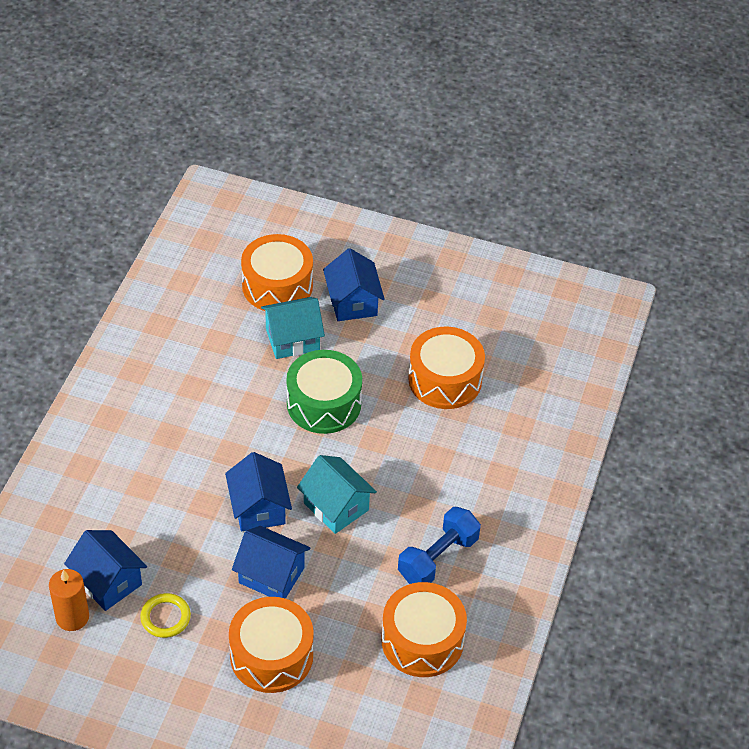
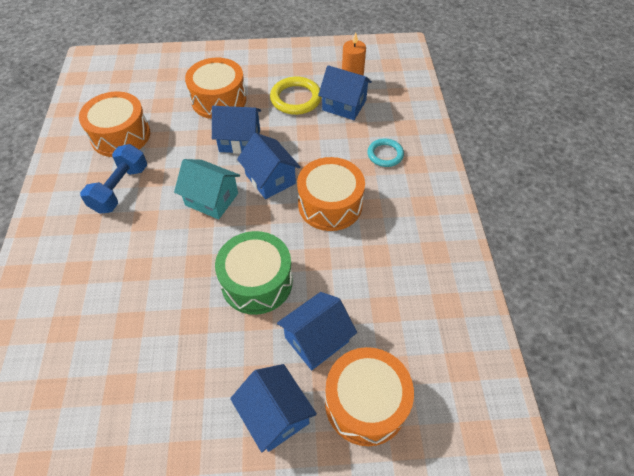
camera: 160 degrees right, 5 degrees up
(107, 491) = (385, 154): none -> turquoise ring
(165, 617) = (296, 99): yellow ring -> yellow ring, size x1.54
(292, 339) = (316, 339): turquoise house -> blue house
(445, 380) = (147, 352): orange drum -> orange drum (330, 204)

